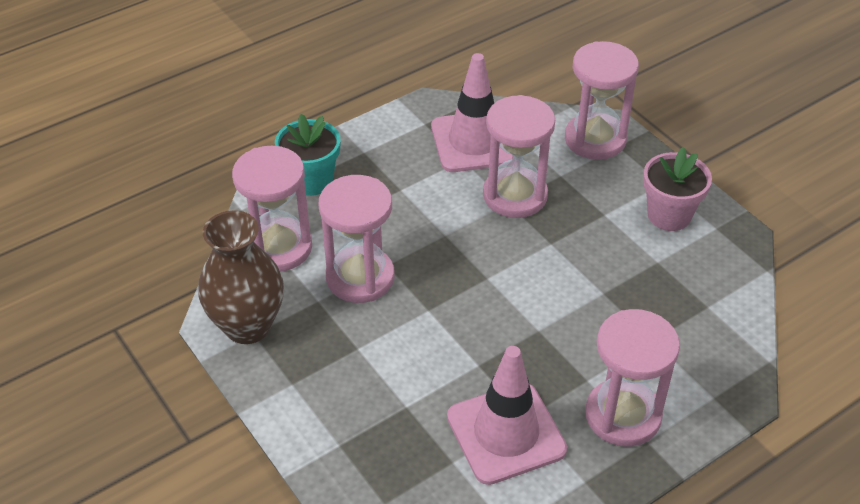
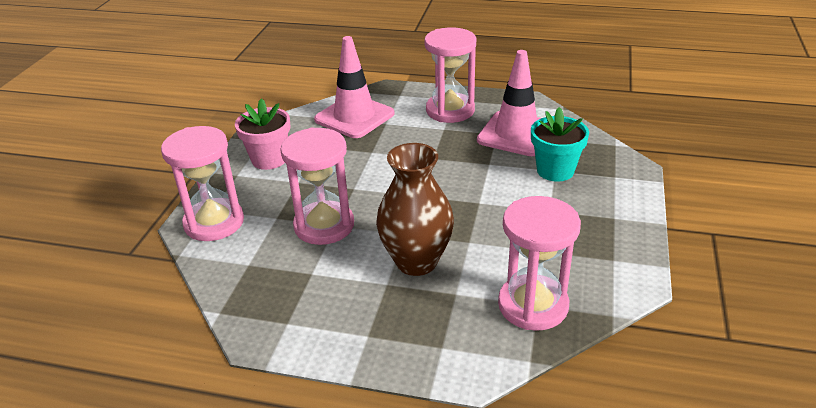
camera: 130 degrees left, 10 degrees down
(247, 326) = (613, 266): brown vase -> brown vase (416, 261)
(311, 180) = (442, 342): turquoise flower pot -> turquoise flower pot (555, 170)
(360, 277) = (497, 246): pink hourglass -> none
(474, 142) = (282, 279): pink traffic cone -> pink traffic cone (354, 117)

